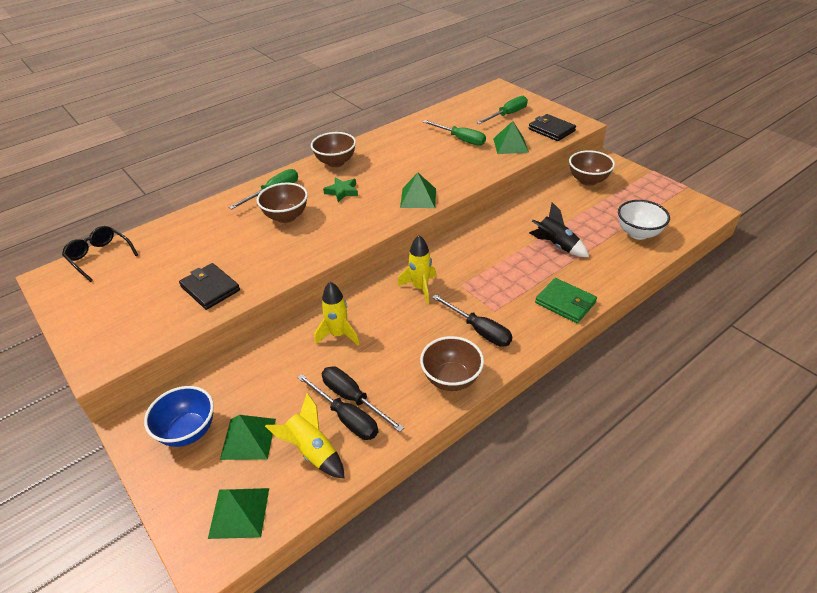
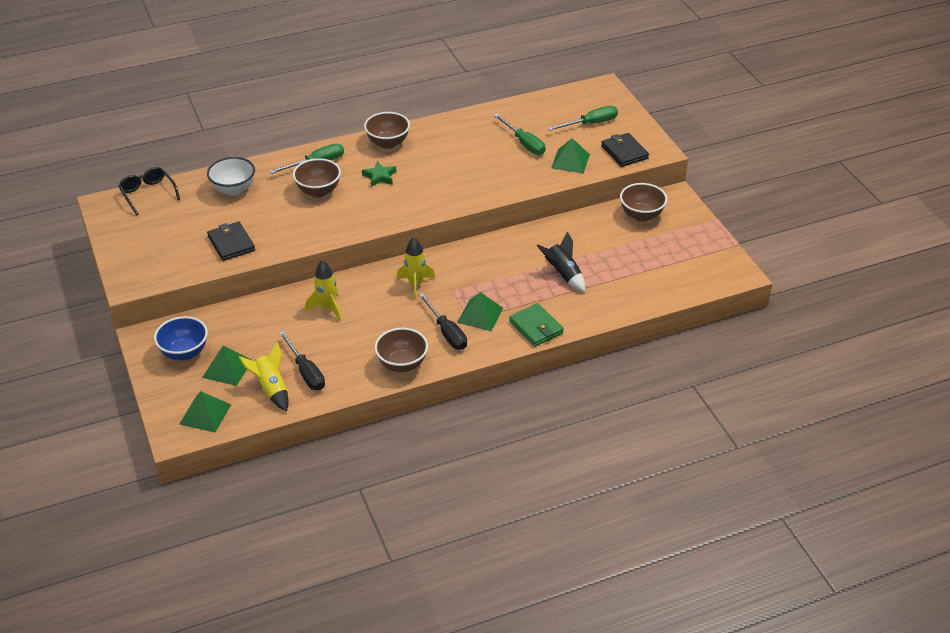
camera: 15 degrees right, 0 degrees up
(353, 398) = (317, 360): black screwdriver -> none
(418, 198) = (447, 199): green pyramid -> green pyramid (480, 315)
(638, 233) = (650, 281): white bowl -> white bowl (233, 189)

